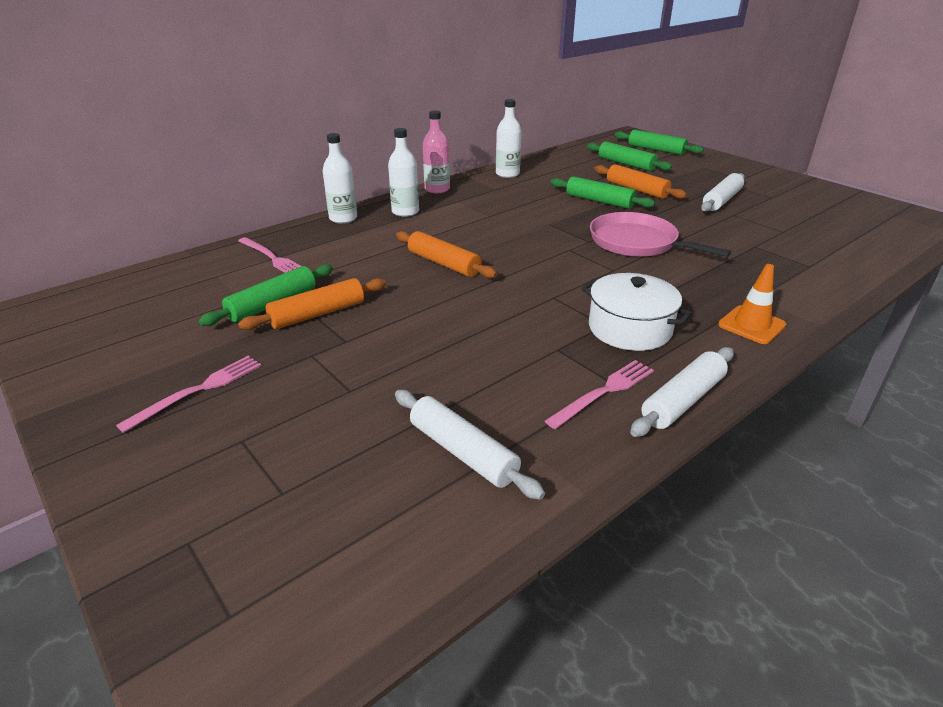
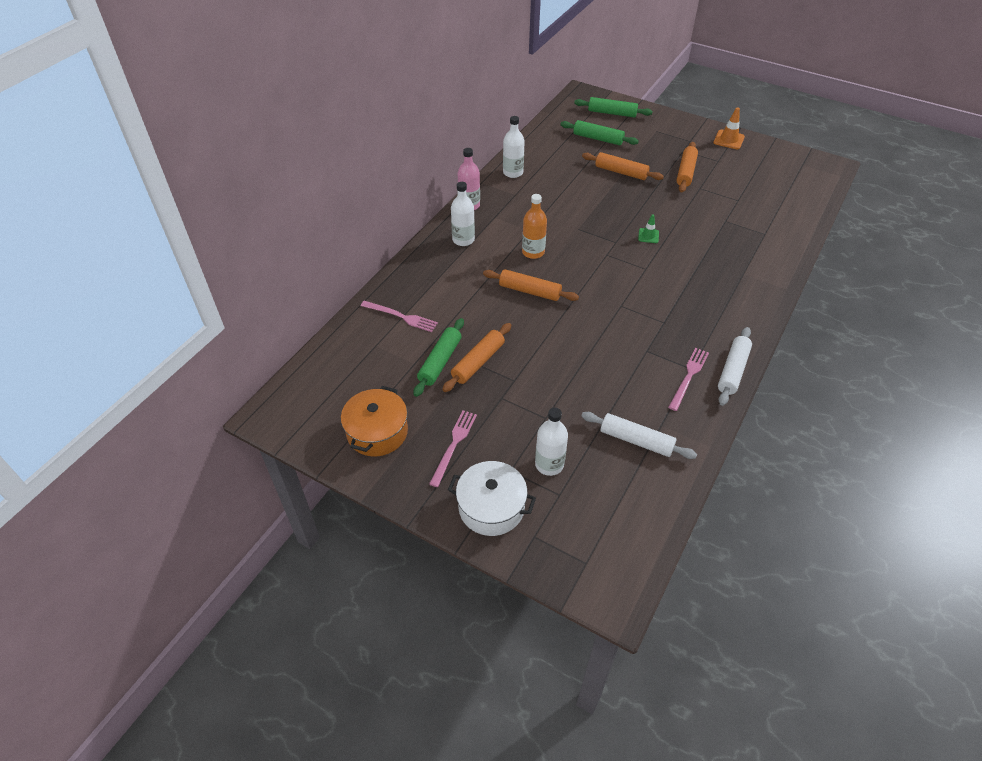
camera: 20 degrees left, 15 degrees up
(123, 354) = (377, 432): none -> orange pot
(343, 218) = (420, 259): white bottle -> white bottle (549, 464)
(477, 233) = (533, 252): none -> orange bottle
(599, 201) = (600, 193): green rolling pin -> none
(629, 328) = (680, 321): white pot -> white pot (491, 507)
(637, 242) = (648, 236): pink pan -> green traffic cone
(721, 200) = (686, 172): white rolling pin -> orange rolling pin
(751, 325) = (748, 299): orange traffic cone -> orange traffic cone (728, 140)

